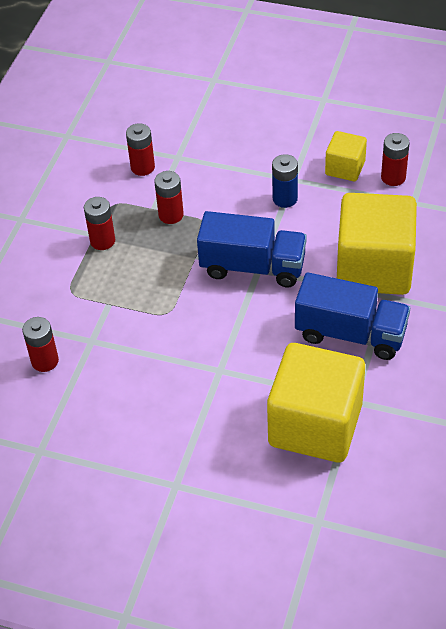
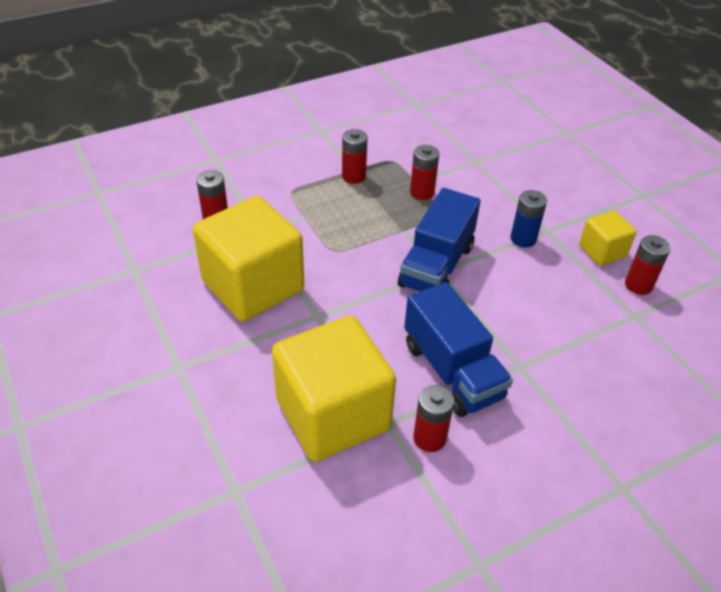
camera: 40 degrees right, 5 degrees down
(142, 167) = (442, 152): red battery -> red battery (429, 438)
(252, 267) = (436, 266): blue truck -> blue truck turned 60 degrees clockwise
(374, 267) = (536, 338): yellow cube -> yellow cube (253, 286)

